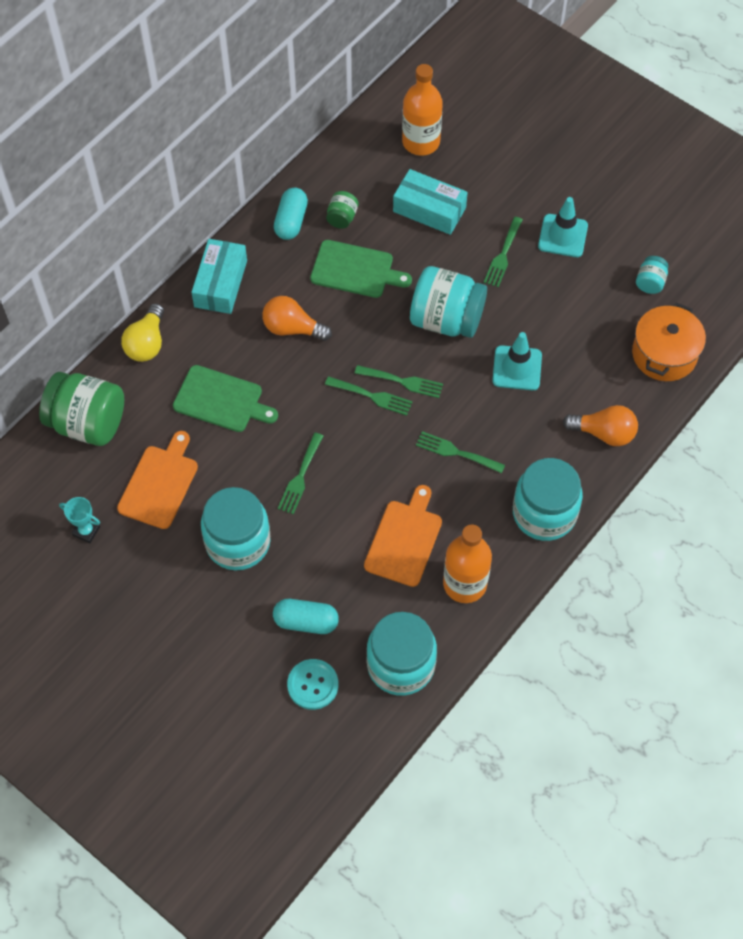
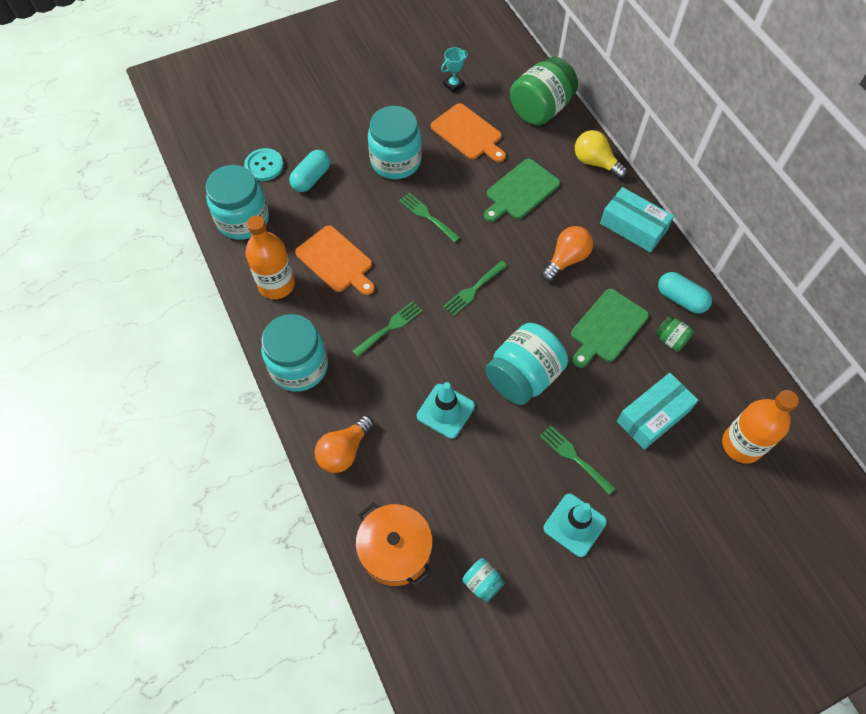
camera: 115 degrees right, 0 degrees up
(403, 381) = (476, 317): green fork -> none

